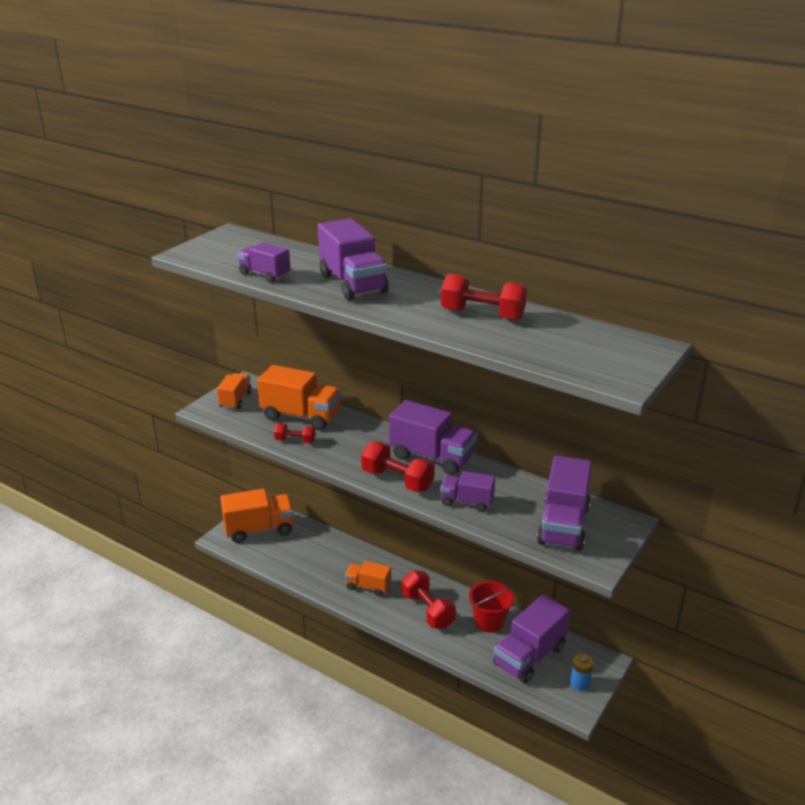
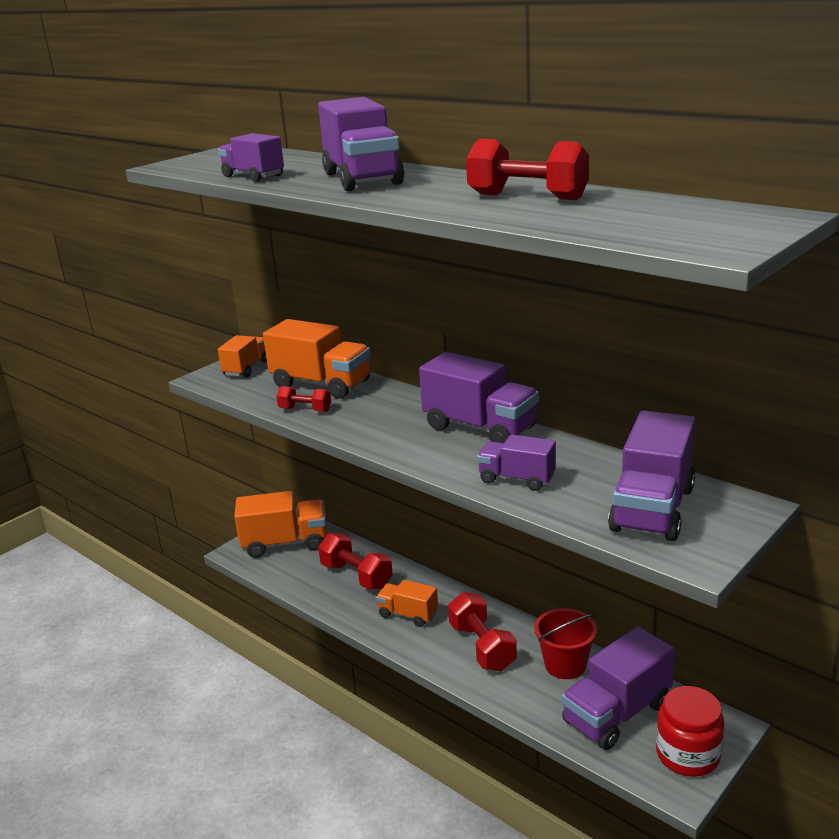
camera: 10 degrees right, 5 degrees down
(397, 480) = (426, 453): red dumbbell -> red dumbbell (356, 576)
(580, 683) = (687, 755): blue battery -> red jar

